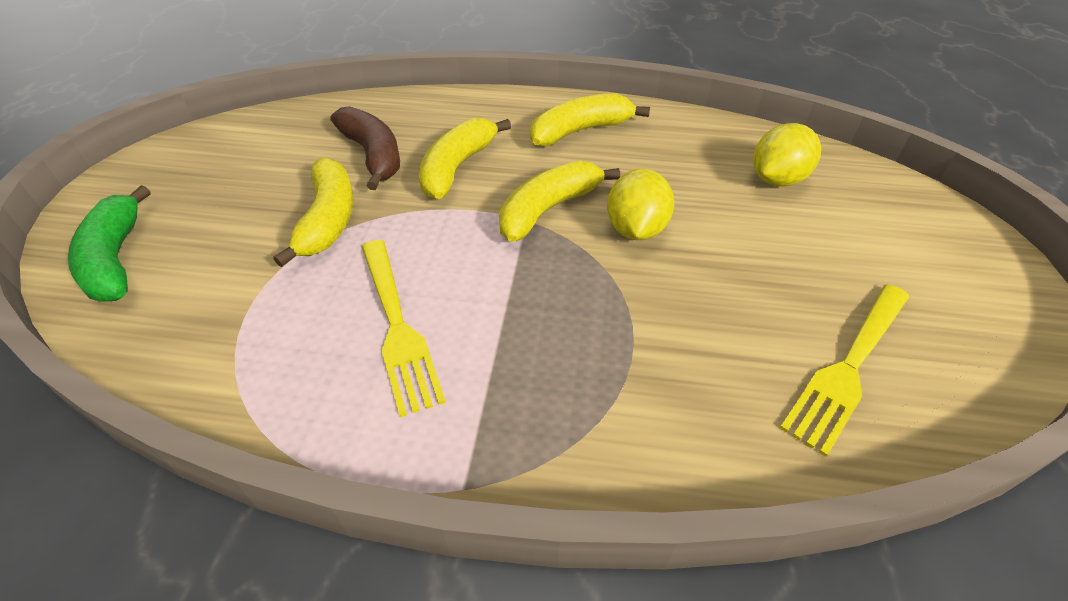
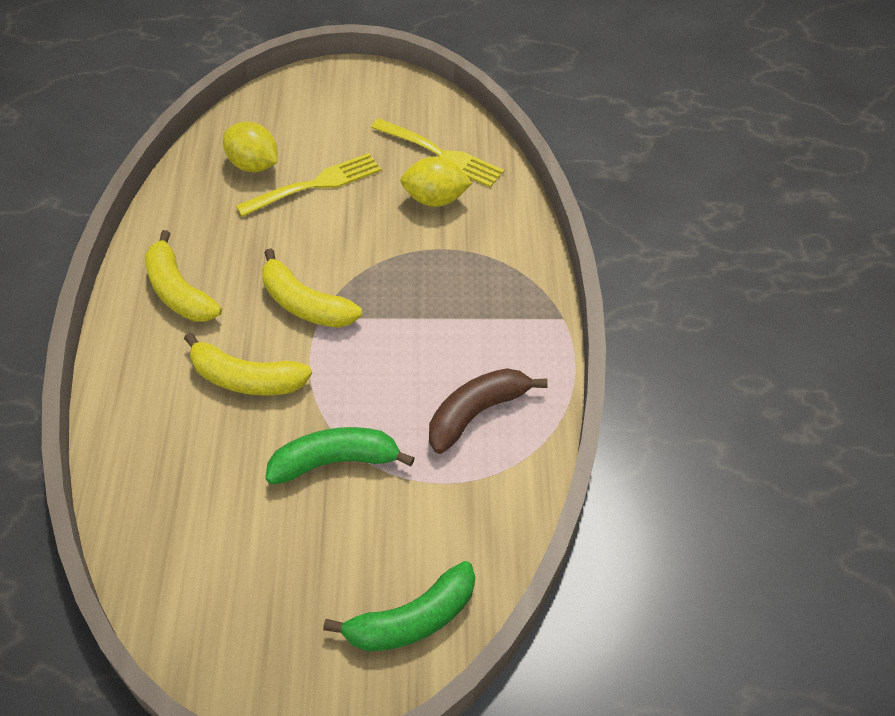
camera: 100 degrees left, 5 degrees up
(328, 219) = (335, 462): yellow banana -> green banana
(373, 155) = (227, 455): brown banana -> brown banana (476, 413)
(397, 326) = (452, 378): yellow fork -> yellow fork (315, 185)
(635, 229) = (325, 249): yellow lemon -> yellow lemon (435, 199)

